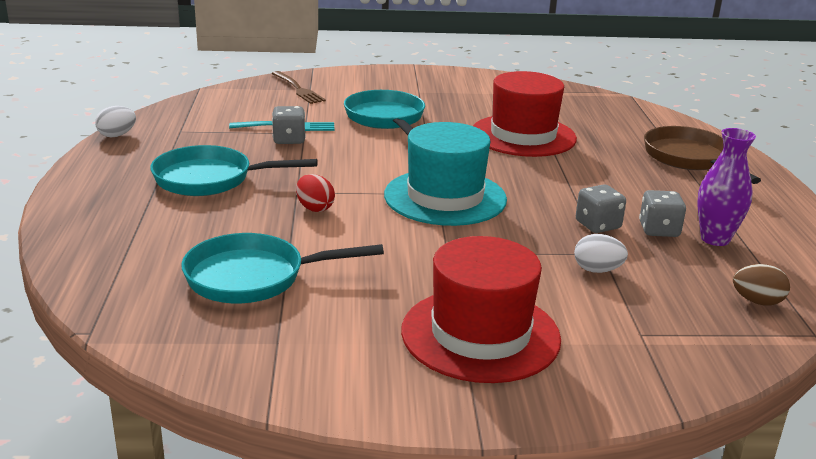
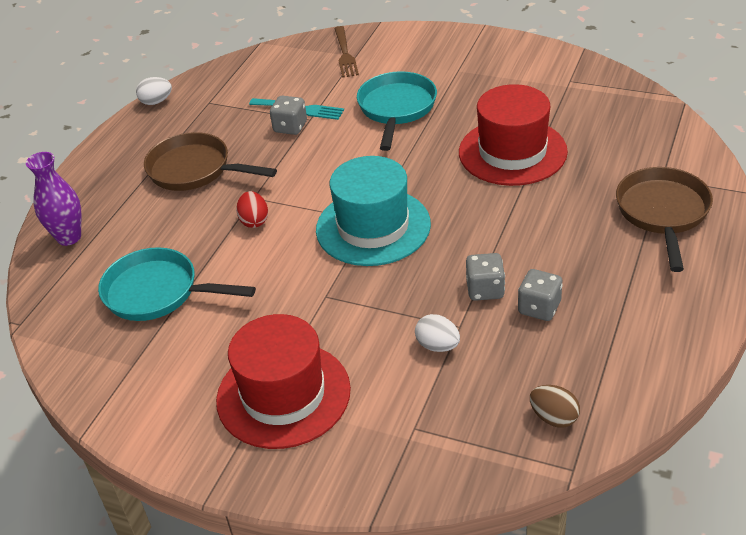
camera: 30 degrees right, 15 degrees up
(210, 179) = (195, 170): turquoise pan -> brown pan
(715, 239) = (585, 331): purple vase -> purple vase (69, 237)

